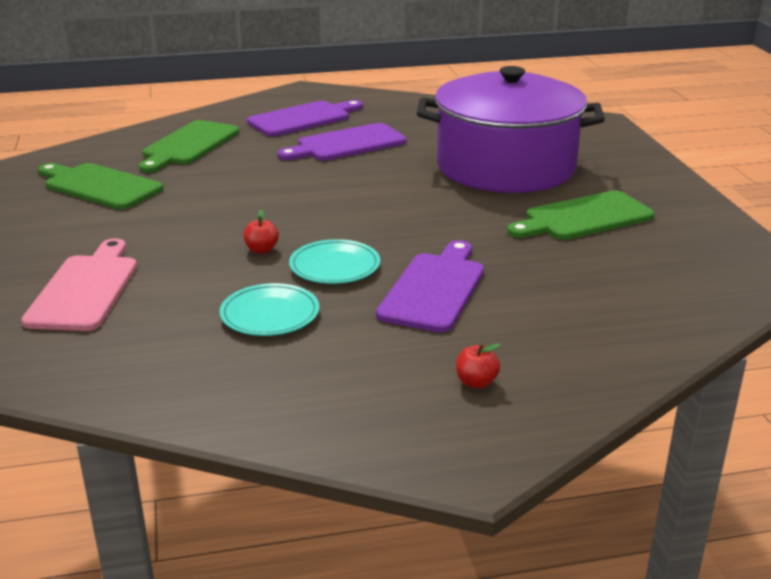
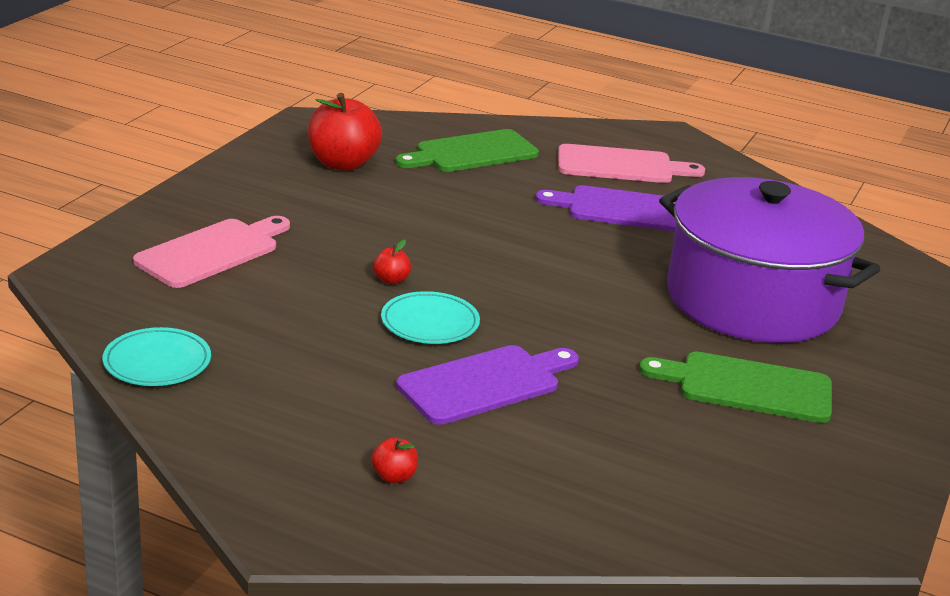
camera: 35 degrees right, 0 degrees up
(99, 186) = (343, 163): green cutting board -> red apple
(270, 314) = (316, 339): turquoise plate -> turquoise plate (157, 362)
(303, 119) = (621, 166): purple cutting board -> pink cutting board

